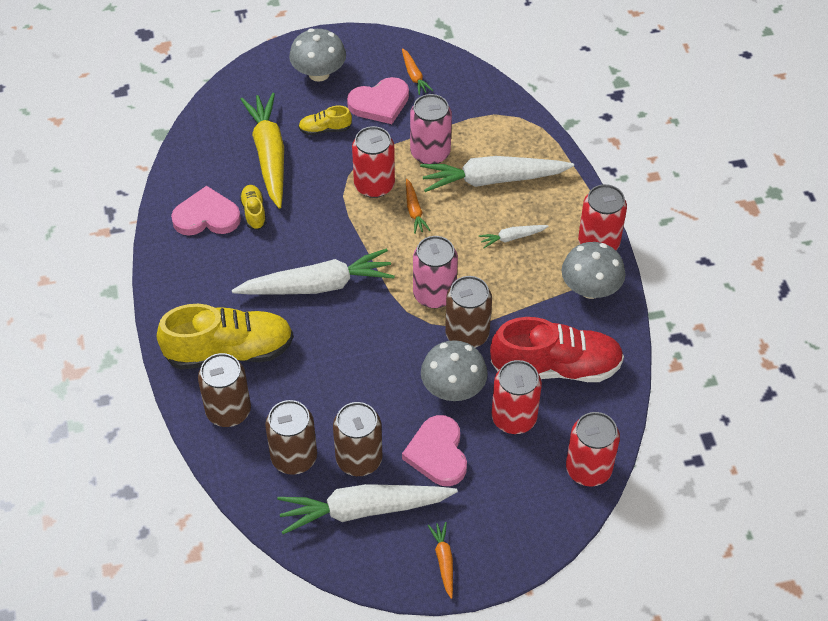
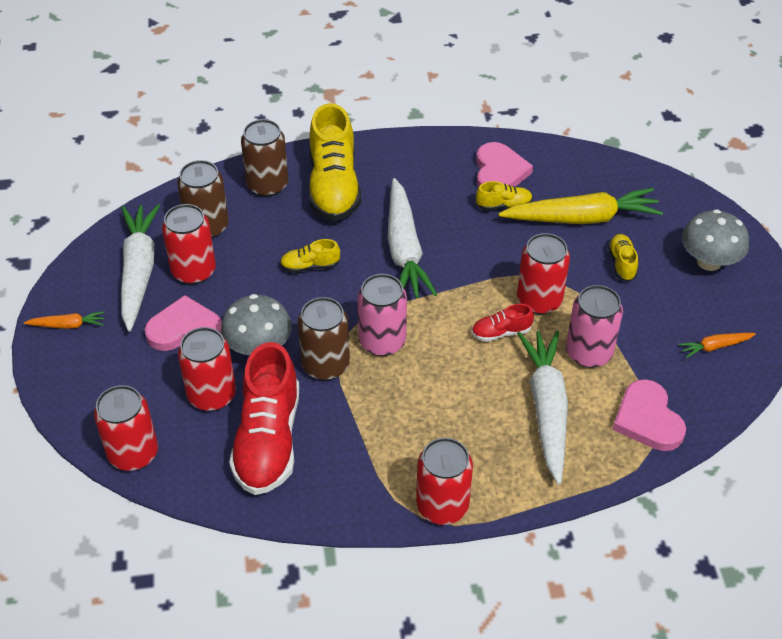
camera: 95 degrees right, 5 degrees down
(345, 359) = (310, 266): none -> yellow shoe
(359, 459) = (194, 271): brown can -> red can
(380, 103) = (666, 312): pink heart -> pink heart (647, 419)
(414, 210) = (501, 332): orange carrot -> red shoe
(512, 238) = (456, 418): white carrot -> none
(590, 289) = (373, 488): grey mushroom -> none

